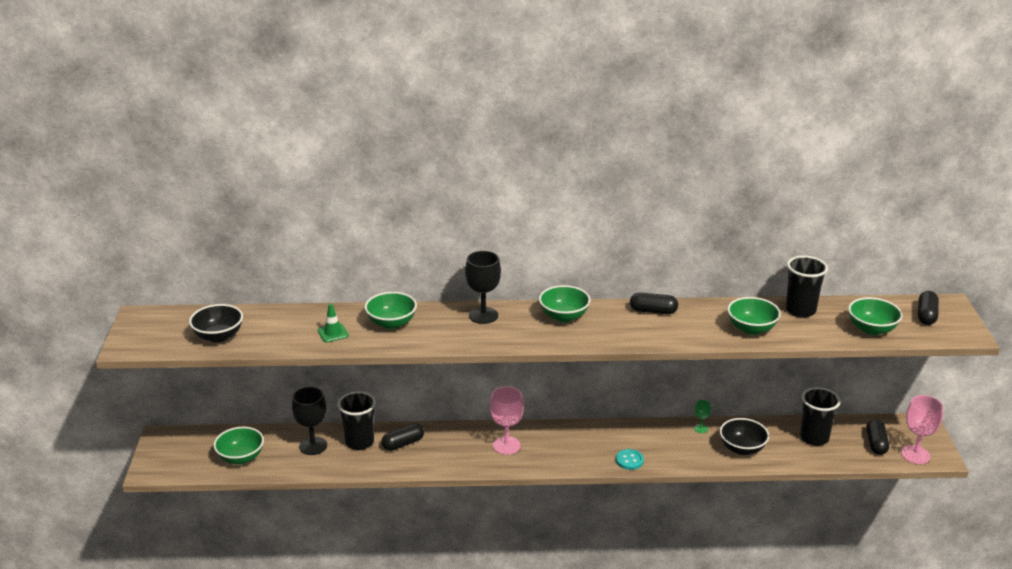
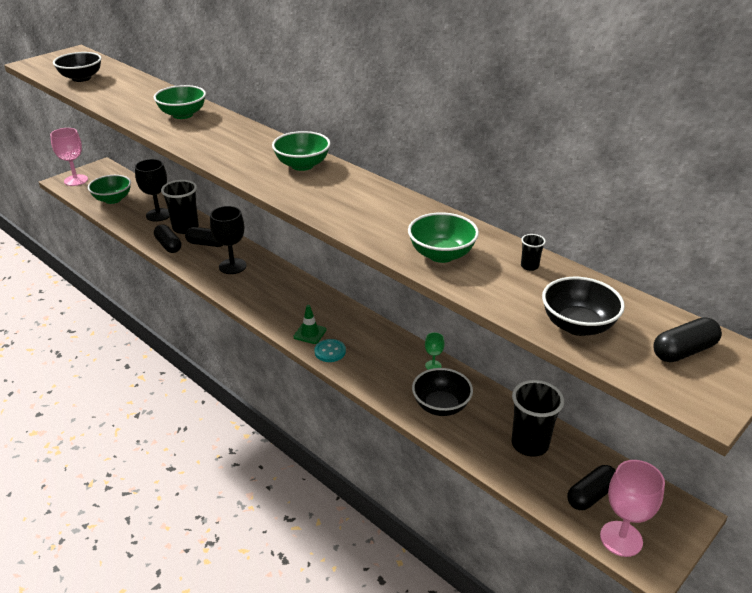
camera: 45 degrees right, 5 degrees up
(333, 333) = (138, 104): green traffic cone -> green traffic cone (310, 333)
(483, 315) = (249, 137): black goblet -> black goblet (232, 266)
(506, 445) = (265, 285): pink goblet -> pink goblet (76, 180)
(653, 311) = (382, 196): black capsule -> black capsule (168, 245)
(800, 310) = (529, 266): black cup -> black cup, size x0.43
(871, 329) = (577, 325): green bowl -> black bowl

